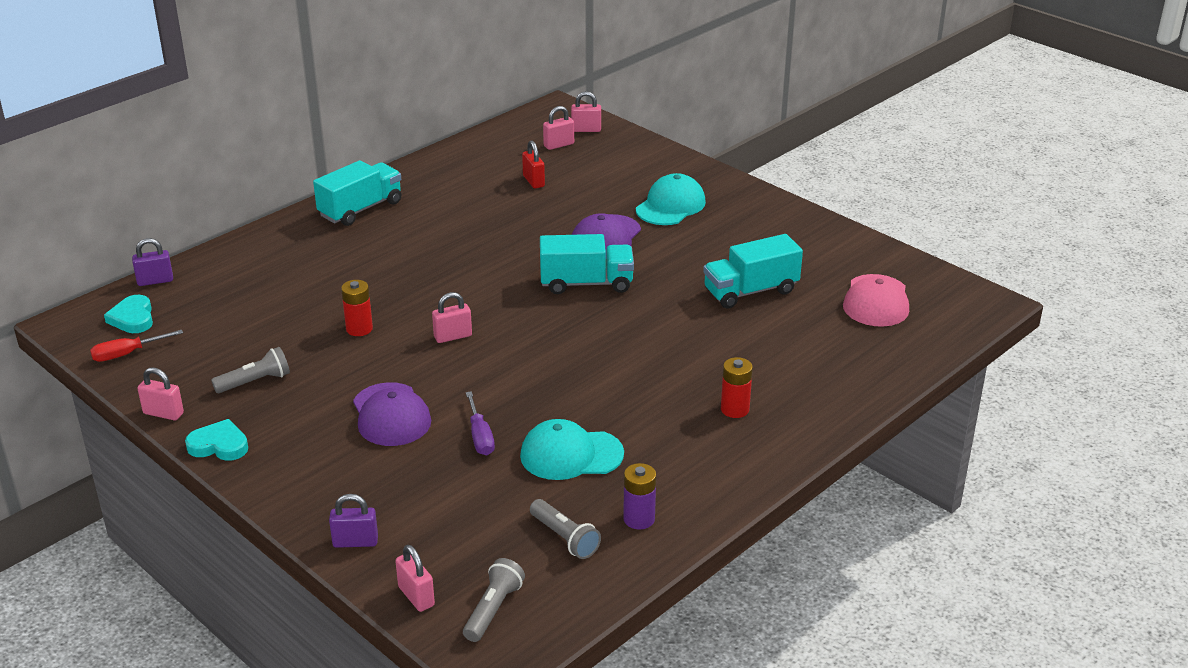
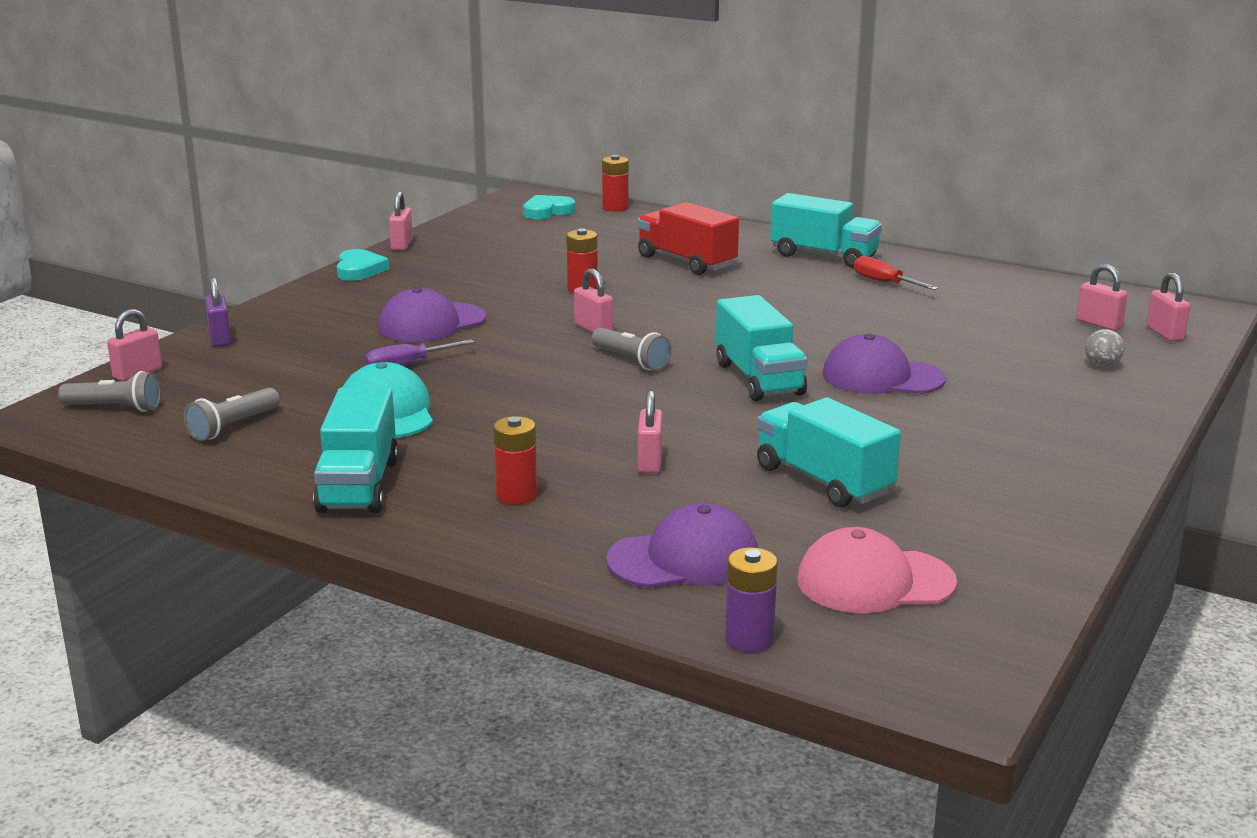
camera: 75 degrees right, 10 degrees down
(127, 354) = (489, 219): red screwdriver -> red screwdriver (884, 283)
(155, 281) = (615, 208): purple padlock -> red battery
(255, 382) = (466, 266): grey flashlight -> grey flashlight (631, 360)
(328, 270) = (686, 262): none -> red truck
(533, 181) = (983, 323): red padlock -> none
(624, 162) = (1102, 365): none -> grey ball
(639, 519) = (271, 460): purple battery -> purple battery (749, 639)
(670, 206) = (1012, 406): turquoise cap -> none
(697, 478) = (358, 485): none -> turquoise truck
(703, 349) = (650, 462): none -> pink padlock
(837, 358) = (684, 559): none -> purple cap

